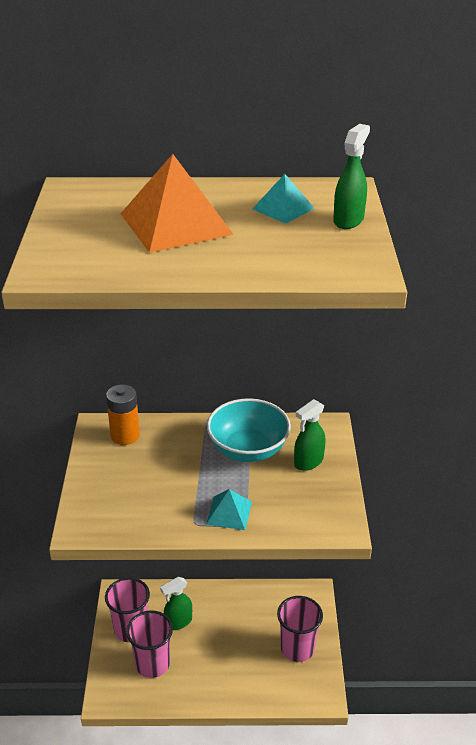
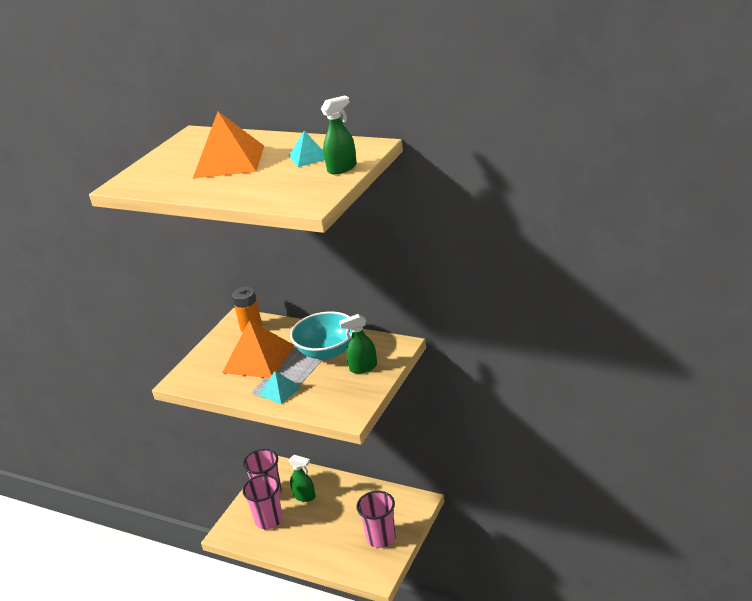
camera: 30 degrees right, 5 degrees down
(167, 475) = (258, 358): none -> orange pyramid
(178, 622) = (304, 496): green spray bottle -> green spray bottle turned 150 degrees counterclockwise

